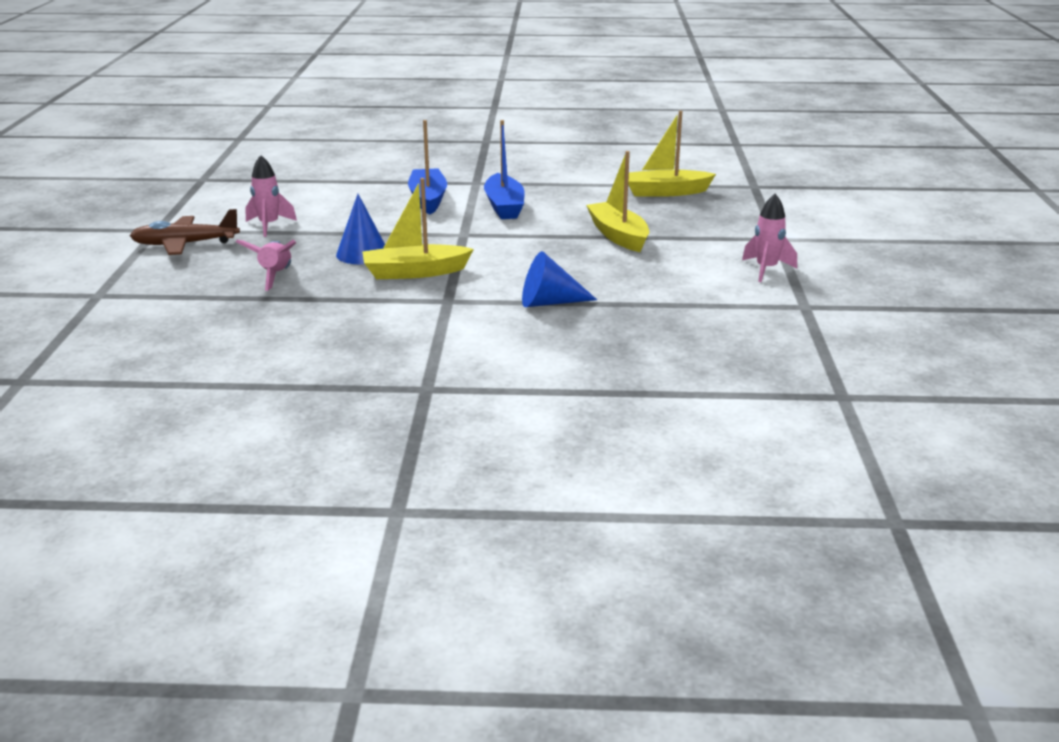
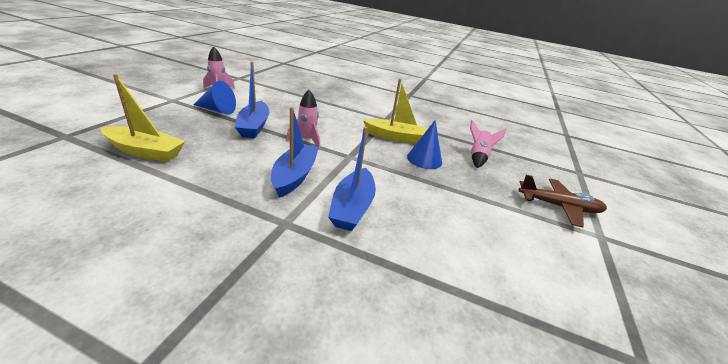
camera: 165 degrees left, 5 degrees up
(269, 226) = (499, 211): pink rocket -> pink rocket (307, 140)
(550, 302) = (340, 106): blue cone -> blue cone (217, 110)
(618, 236) = (254, 126): yellow boat -> blue boat

